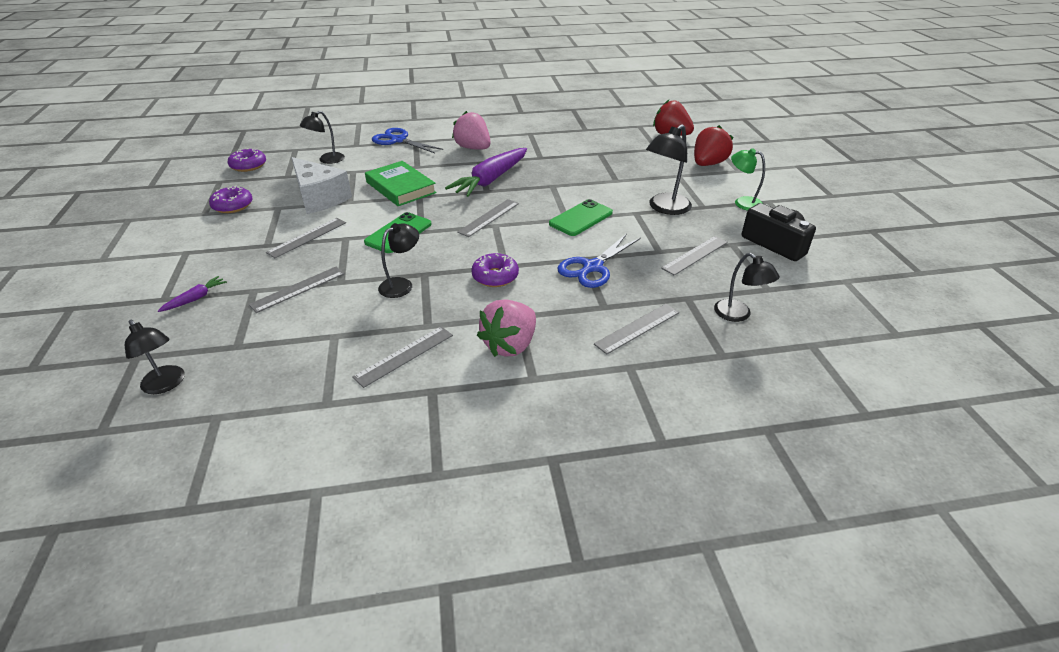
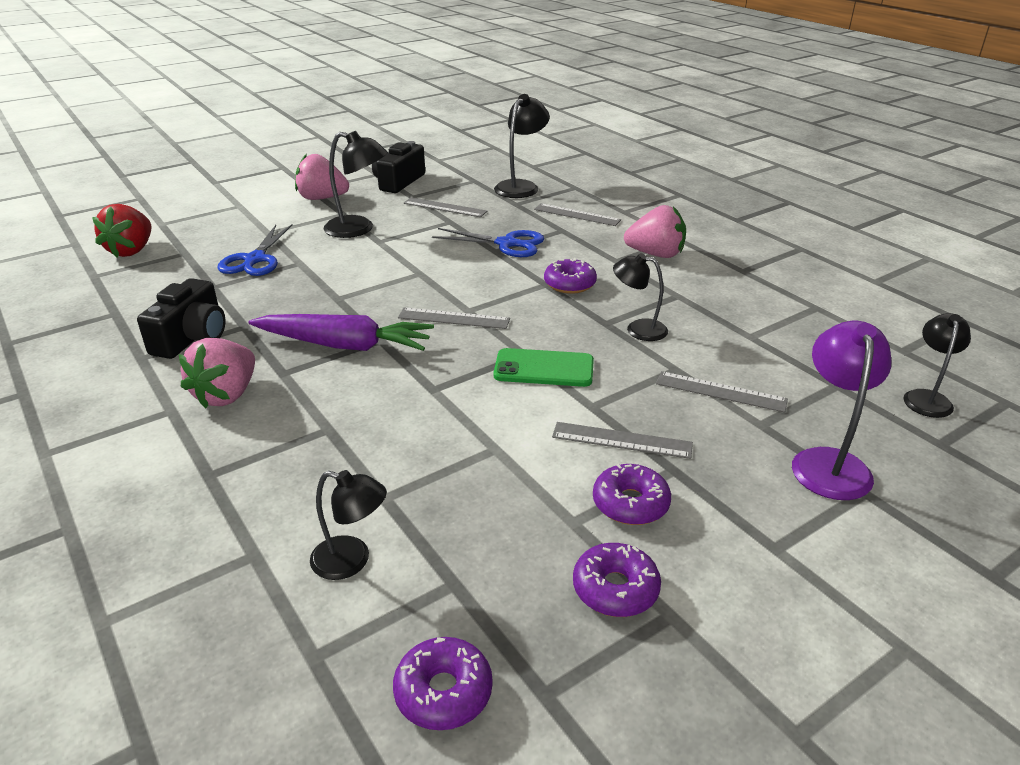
camera: 115 degrees left, 5 degrees down
(195, 298) = (829, 462): purple carrot -> purple lamp
(266, 224) = (630, 503): none -> purple donut
(319, 198) = (507, 488): white cheese -> none
(398, 140) = (210, 500): blue scissors -> blue scissors (254, 260)
(401, 187) = (416, 416): green book -> none
(404, 356) = (726, 293): grey ruler -> none
(539, 144) = (192, 337): none -> black camera
(581, 218) = (413, 265): green phone -> none
(708, 164) = (227, 221): red strawberry -> none
(738, 315) = (521, 186): black lamp -> black lamp, size x1.50
(742, 202) = (322, 198): green lamp -> pink strawberry

